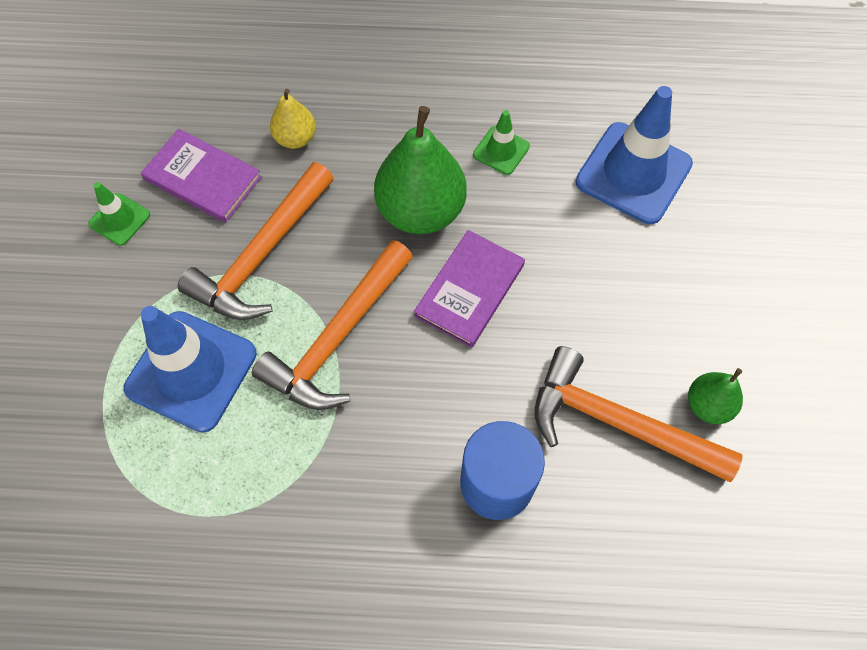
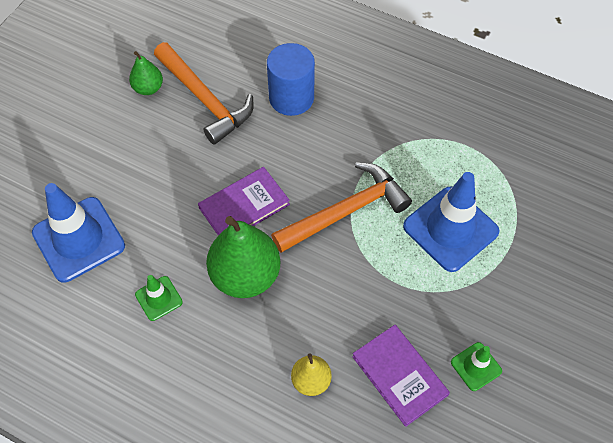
camera: 155 degrees left, 5 degrees down
(262, 255) = (375, 290): orange hammer -> none

